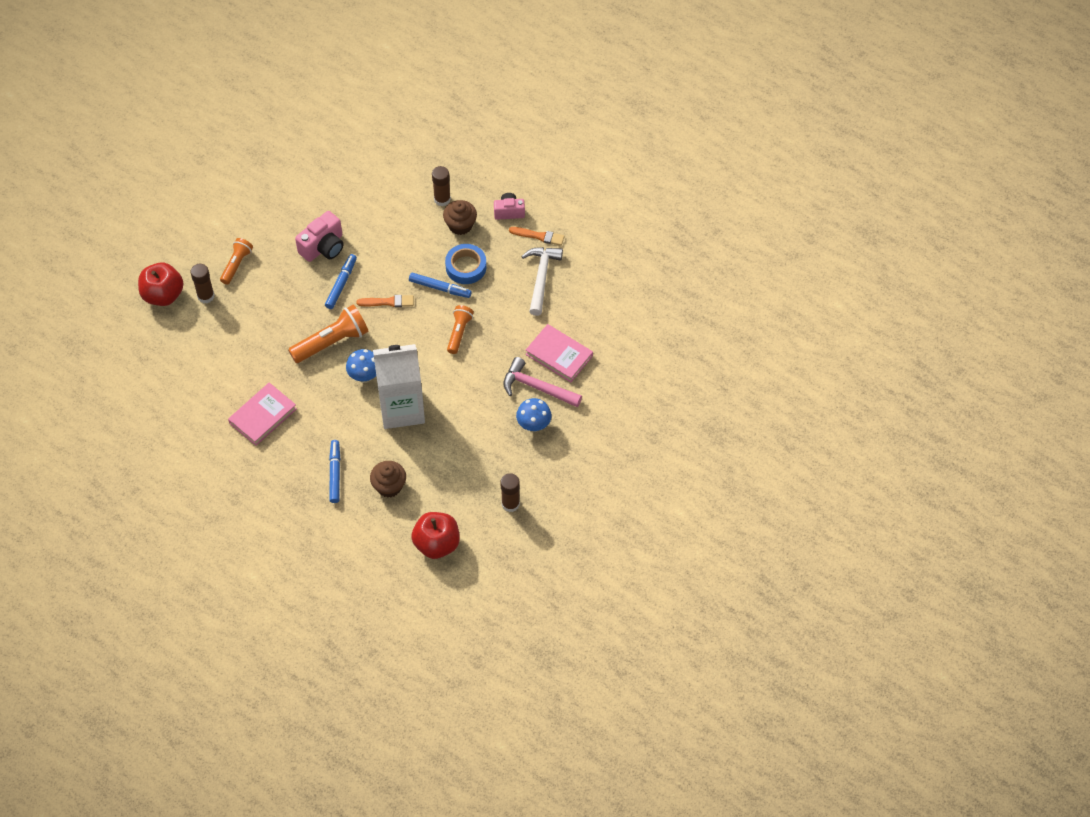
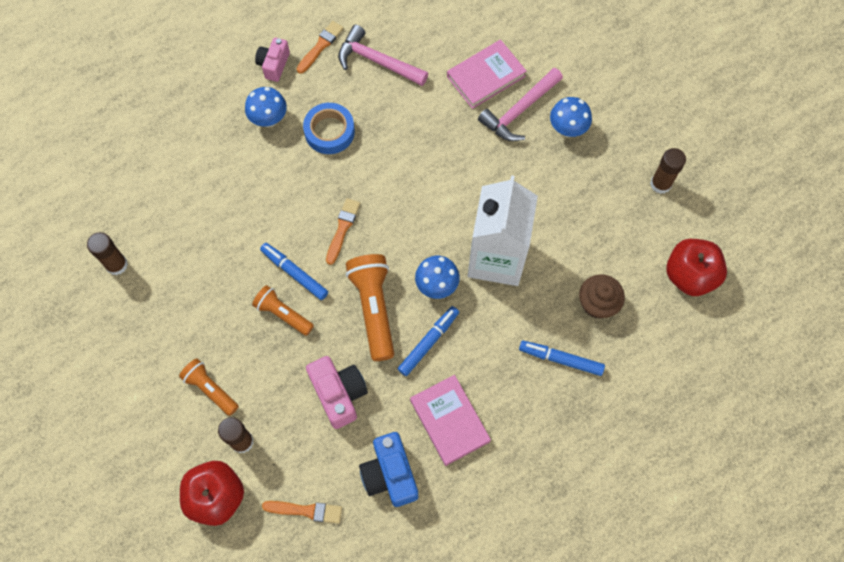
camera: 70 degrees left, 10 degrees up
(170, 350) = (306, 511): none -> orange brush
(211, 391) = (390, 474): none -> blue camera
(323, 247) = (231, 278): pink camera -> pink camera (339, 394)
(440, 288) = (347, 167): blue marker -> blue marker (428, 342)
(442, 199) = (223, 127): brown glue stick -> brown glue stick (117, 265)
(459, 332) = (416, 166): orange flashlight -> orange flashlight (283, 314)
(460, 225) = (269, 119): brown cupcake -> blue mushroom
(541, 277) = (377, 61): white hammer -> pink hammer

